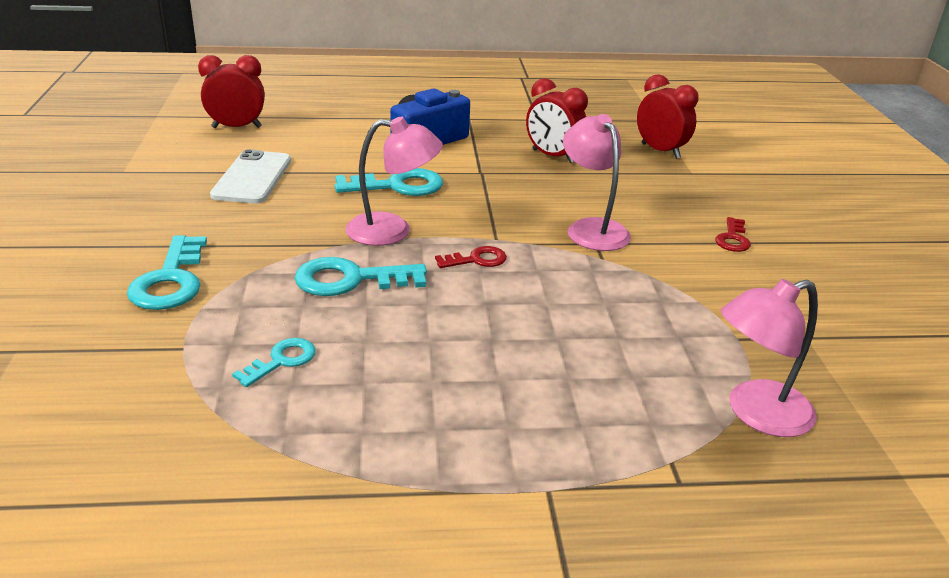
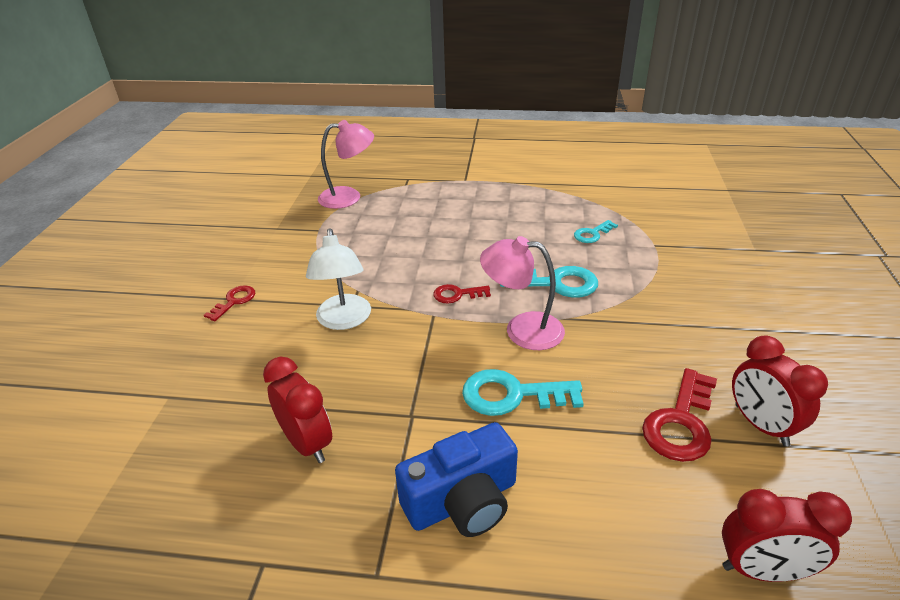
camera: 165 degrees left, 5 degrees up
(170, 281) = (691, 291): turquoise key -> none
(252, 178) = (680, 422): white phone -> red key
(591, 228) = (344, 320): pink lamp -> white lamp
(660, 151) = (159, 446): red clock -> red clock (760, 425)

